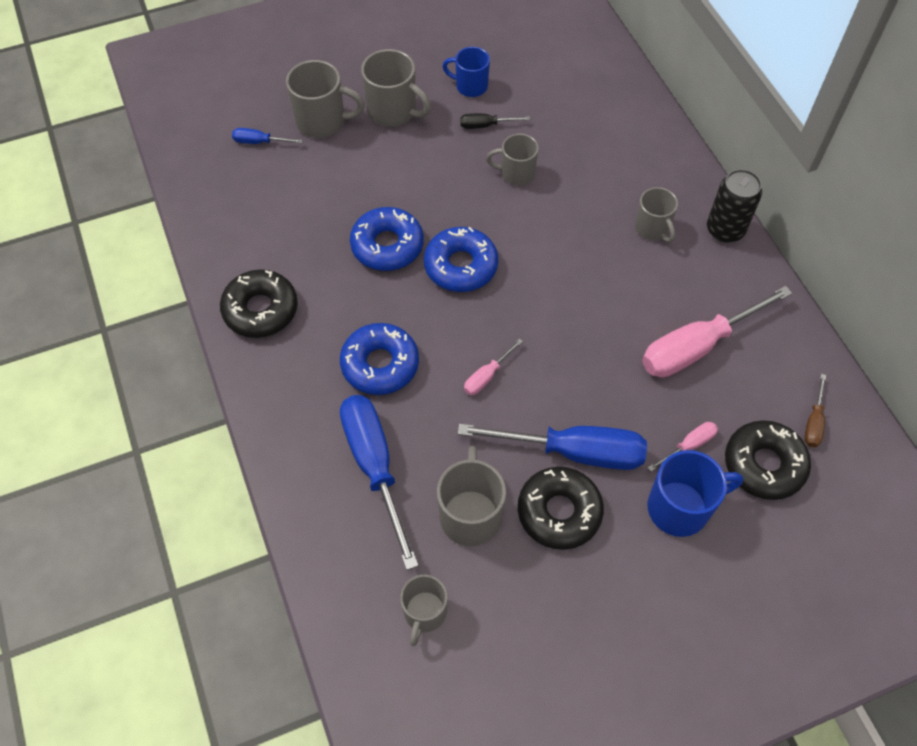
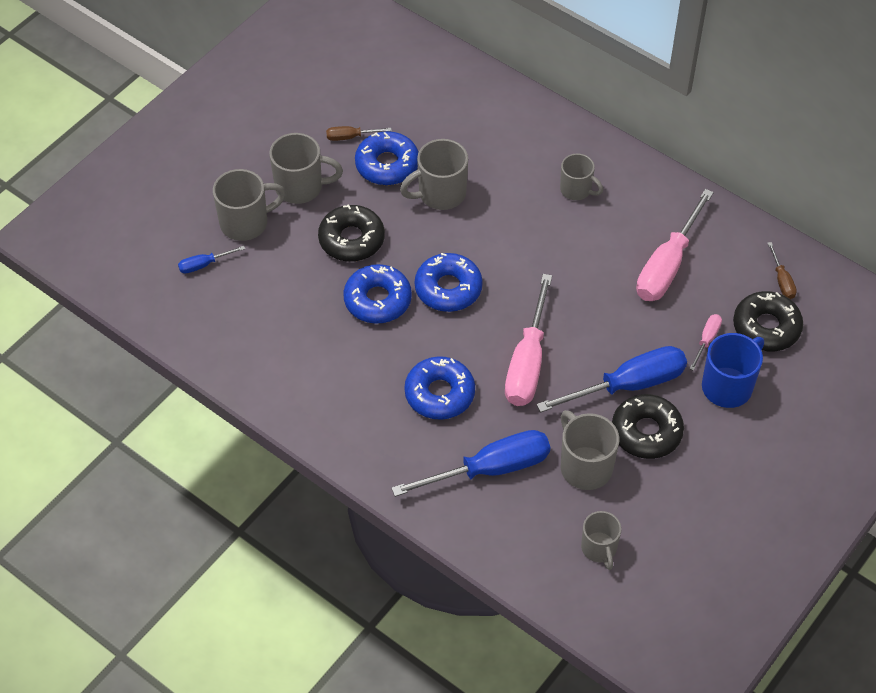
camera: 30 degrees left, 5 degrees down
(260, 310) = (312, 399): black donut -> black donut (351, 239)
(375, 466) = (490, 469): blue screwdriver -> blue screwdriver turned 120 degrees clockwise
(470, 86) = (350, 137): blue mug -> brown screwdriver
(485, 125) = (387, 165): black screwdriver -> blue donut
(487, 376) = (527, 362): pink screwdriver -> pink screwdriver, size x2.20
(516, 173) = (440, 194): grey mug -> grey mug, size x1.51
(725, 230) = (631, 166): black can -> none

